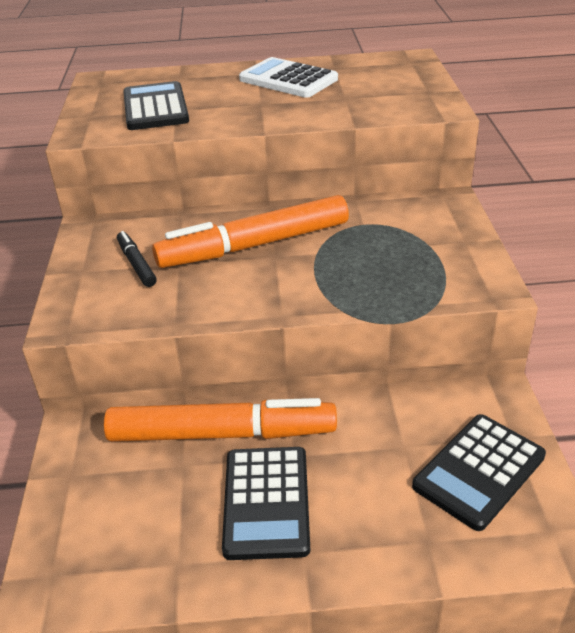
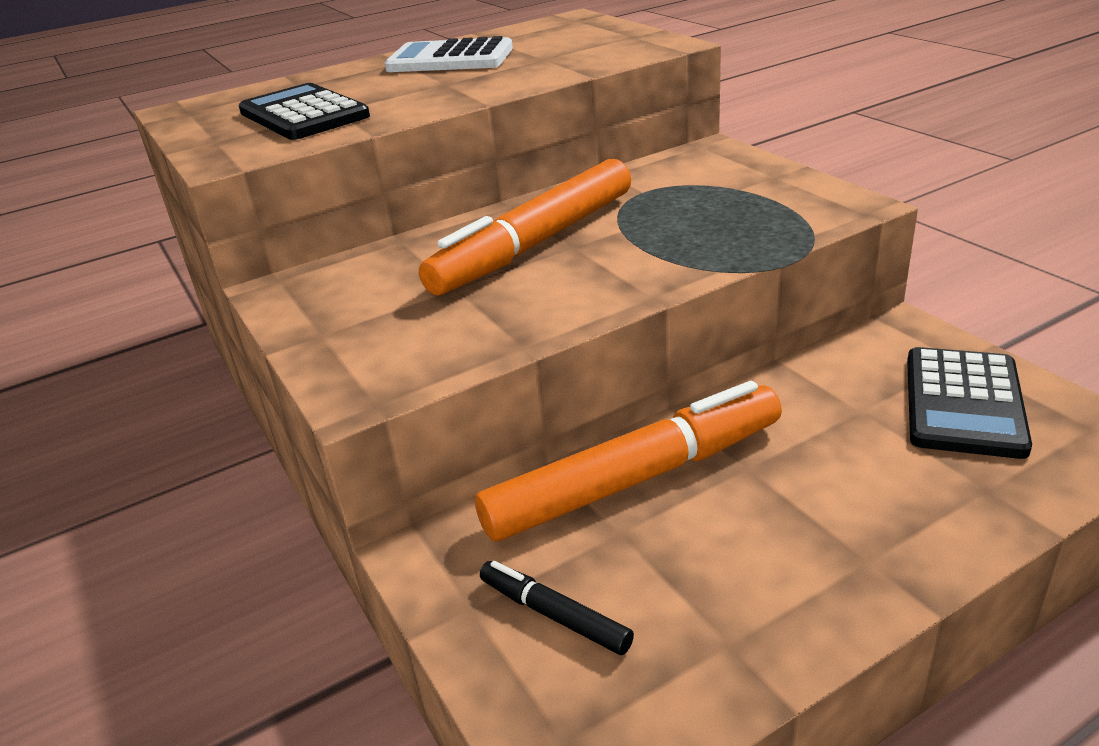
camera: 25 degrees left, 5 degrees down
(136, 264) = (396, 304): black marker -> black marker (554, 615)
(266, 502) = (768, 528): black calculator -> none

